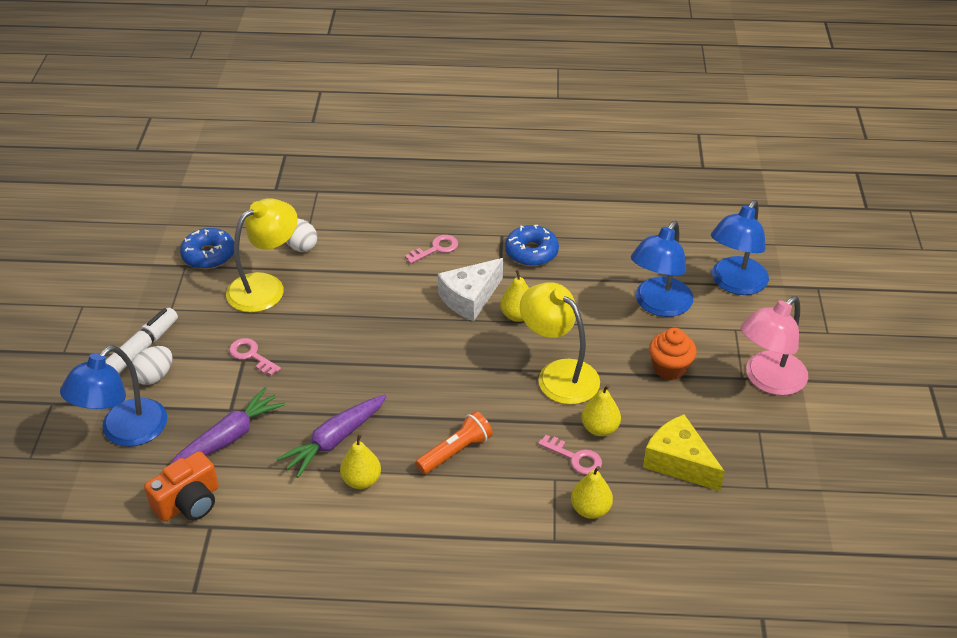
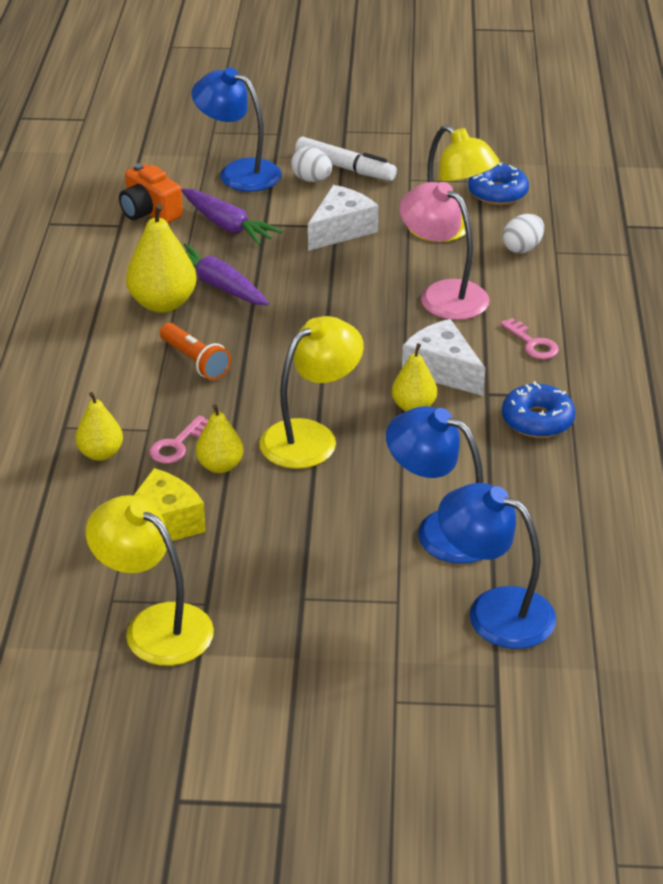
camera: 90 degrees right, 5 degrees down
(251, 355) = (341, 230): pink key -> white cheese
(361, 480) = (163, 303): yellow pear -> yellow pear, size x1.66
(669, 368) = (320, 531): orange cupcake -> none
(768, 380) = (295, 623): pink lamp -> pink lamp (443, 294)
(788, 458) = (155, 625): none -> yellow lamp

